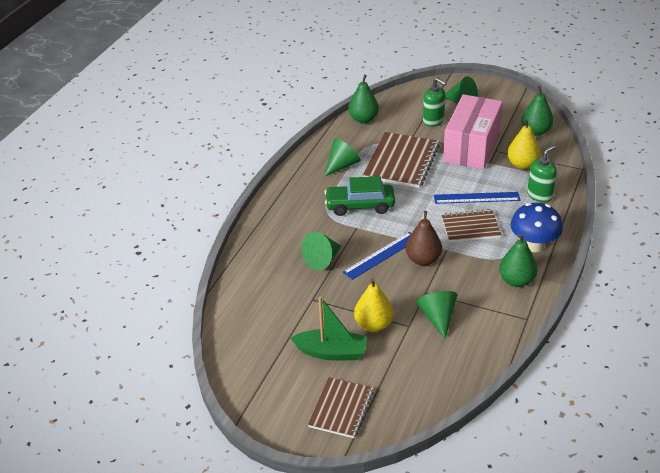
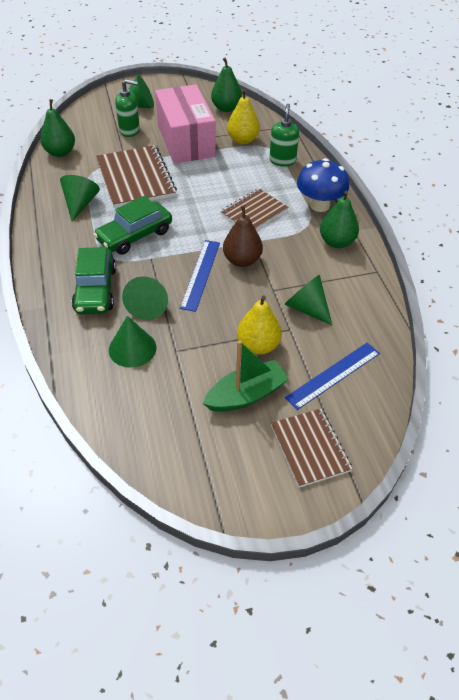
camera: 40 degrees left, 10 degrees up
(285, 283) = (132, 348): none -> green cone
(297, 232) = (96, 290): none -> green car
(476, 198) = (233, 184): blue ruler -> blue ruler (333, 375)

